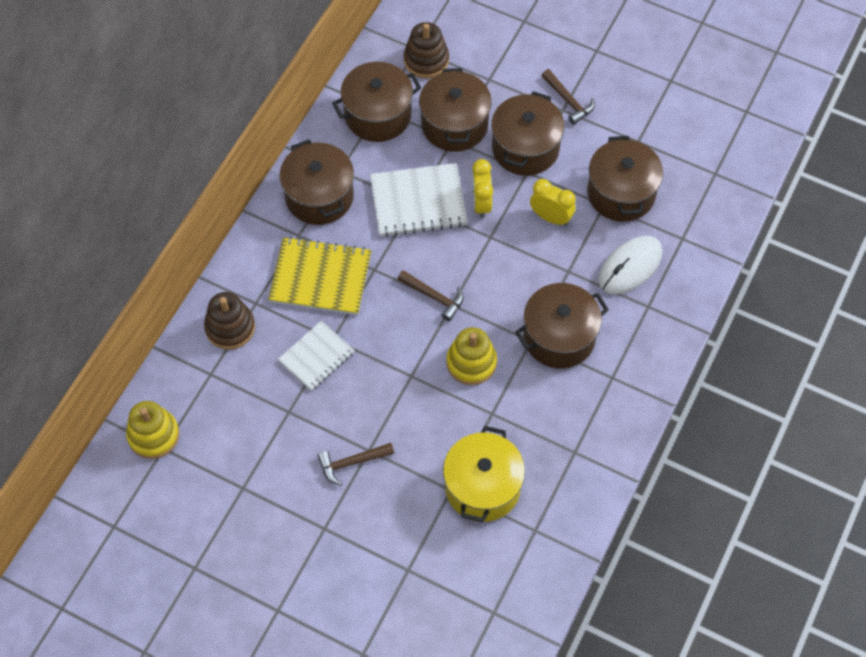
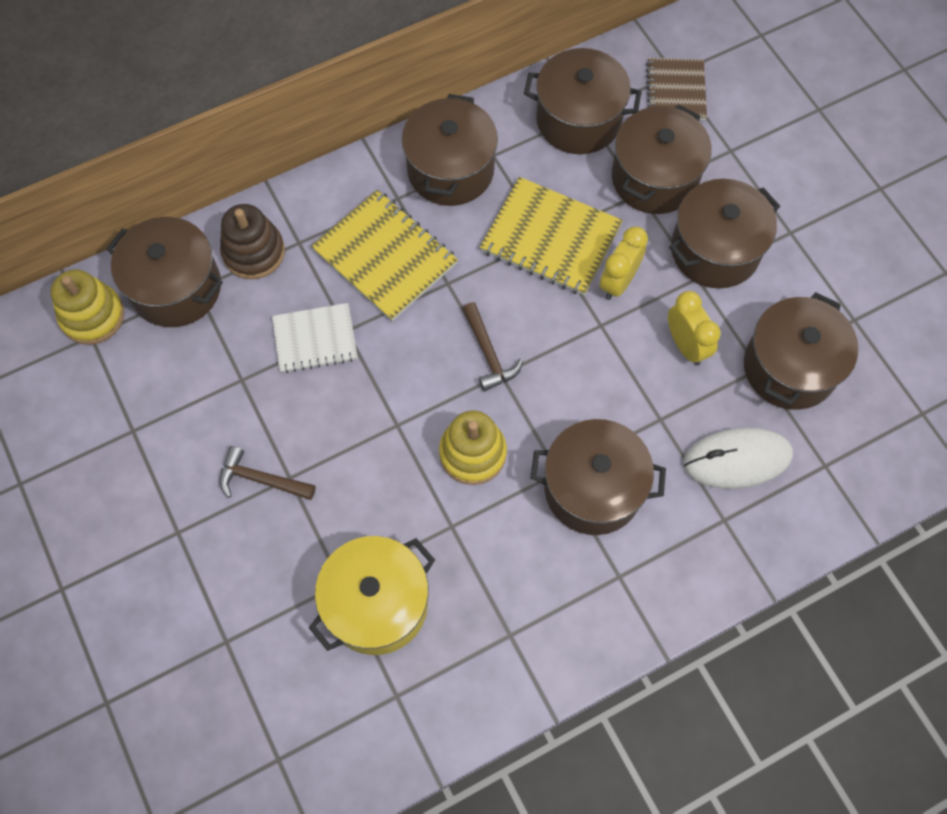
camera: 35 degrees right, 5 degrees up
(196, 382) = (176, 288): none -> brown pot
(418, 202) = (550, 238): white notebook -> yellow notebook
(426, 60) = (676, 91): brown stacking toy -> brown notebook
(568, 101) = (805, 226): brown hammer -> none

